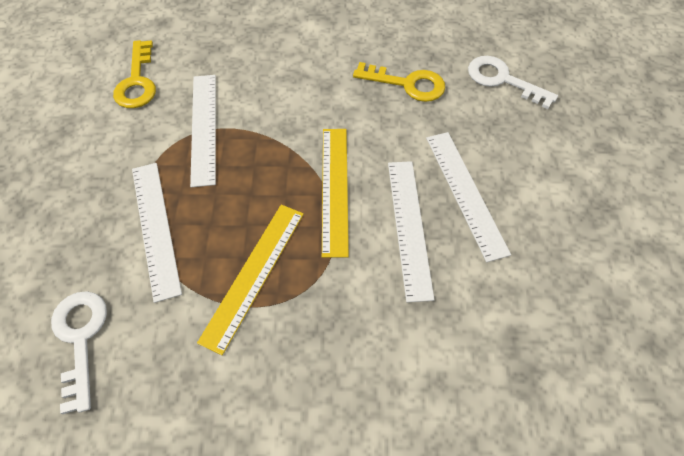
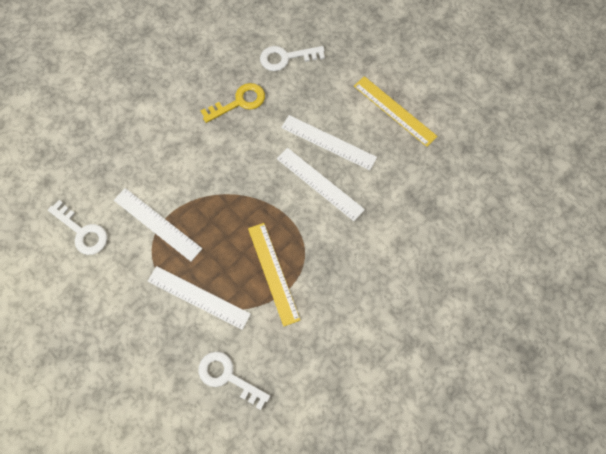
camera: 45 degrees left, 10 degrees up
(137, 81) = (82, 232): yellow key -> white key
(334, 189) = (265, 196): yellow ruler -> yellow ruler (394, 111)

